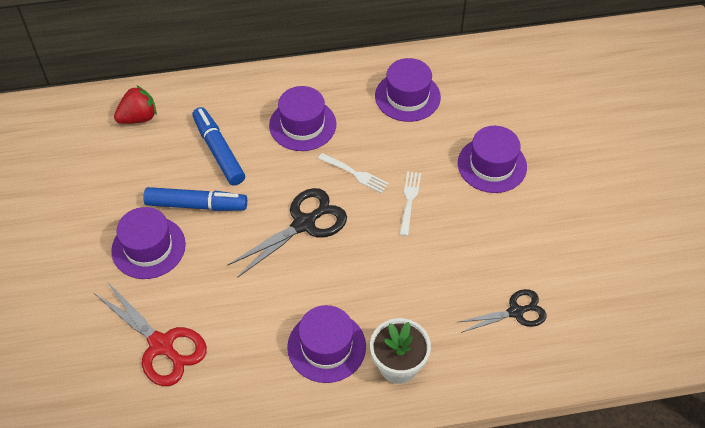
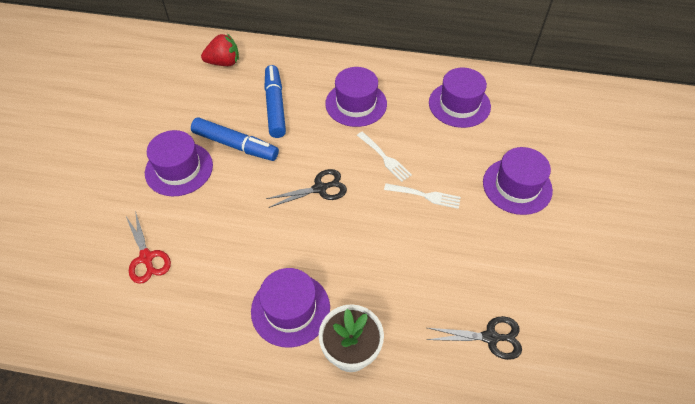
camera: 20 degrees right, 0 degrees up
(161, 345) = (146, 258): red scissors -> red scissors, size x0.65
(304, 224) = (320, 188): black scissors -> black scissors, size x0.65
(409, 200) = (425, 196): white fork -> white fork turned 75 degrees clockwise

